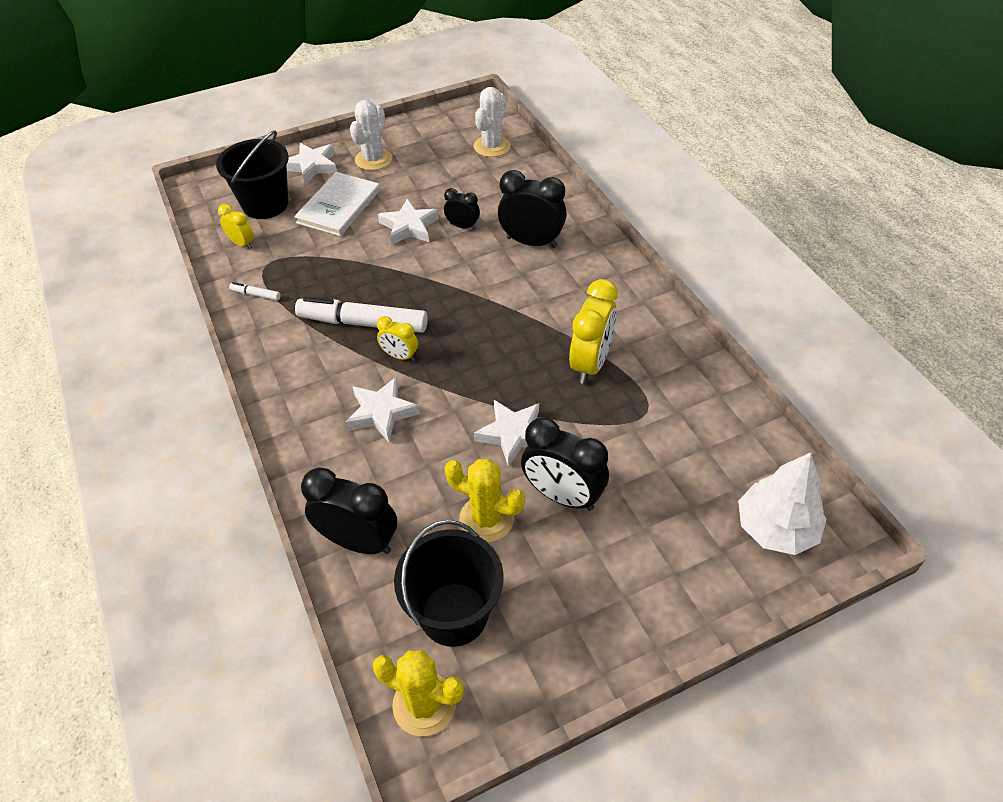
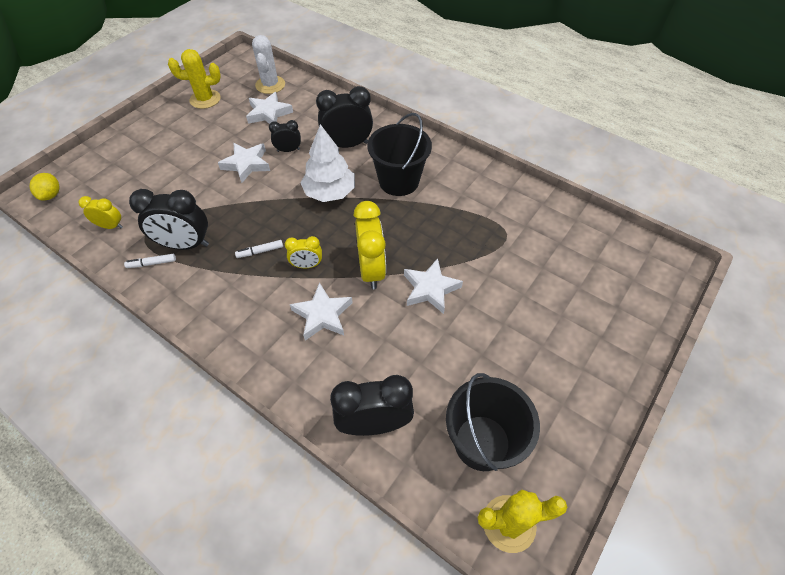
camera: 30 degrees left, 5 degrees up
(209, 193) = (51, 195): none -> yellow lemon
(265, 204) = (110, 187): black bucket -> black bucket (399, 181)
(312, 166) = (132, 143): white star -> white star (269, 113)
(339, 206) = (177, 168): white book -> none
(363, 323) = (260, 251): white marker -> white marker, size x0.42
(373, 159) = (182, 122): white cactus -> none
(486, 519) = (455, 359): yellow cactus -> yellow cactus (205, 99)
(562, 496) = (494, 318): black clock -> black clock (185, 245)
(590, 364) = (448, 216): yellow clock -> yellow clock (371, 270)
(775, 528) = (636, 277): white tree -> white tree (330, 192)

